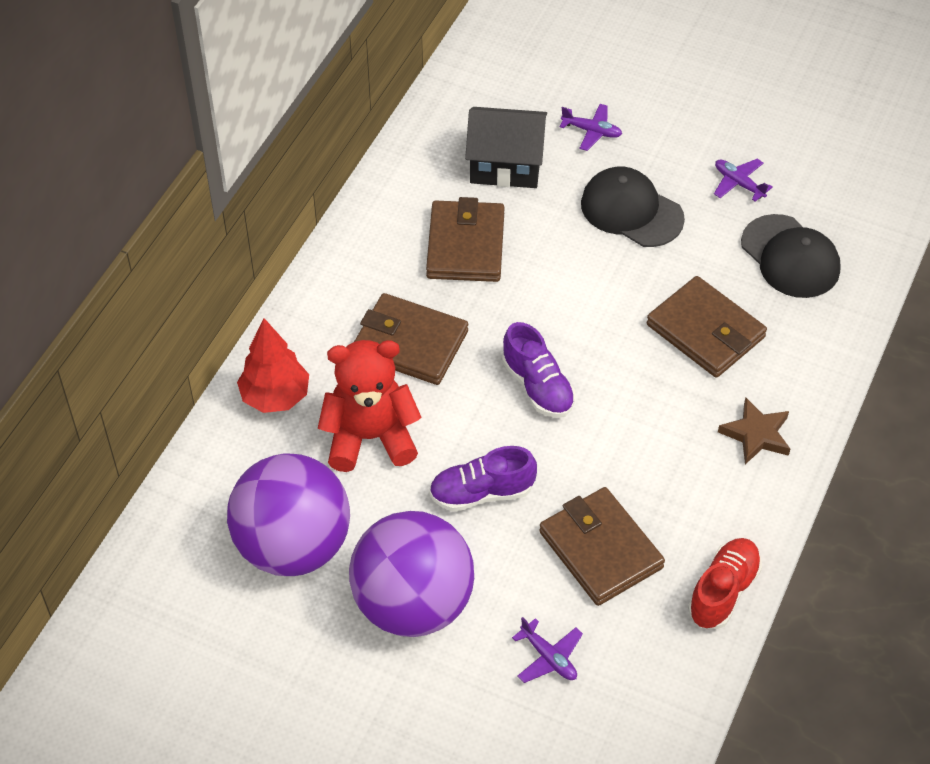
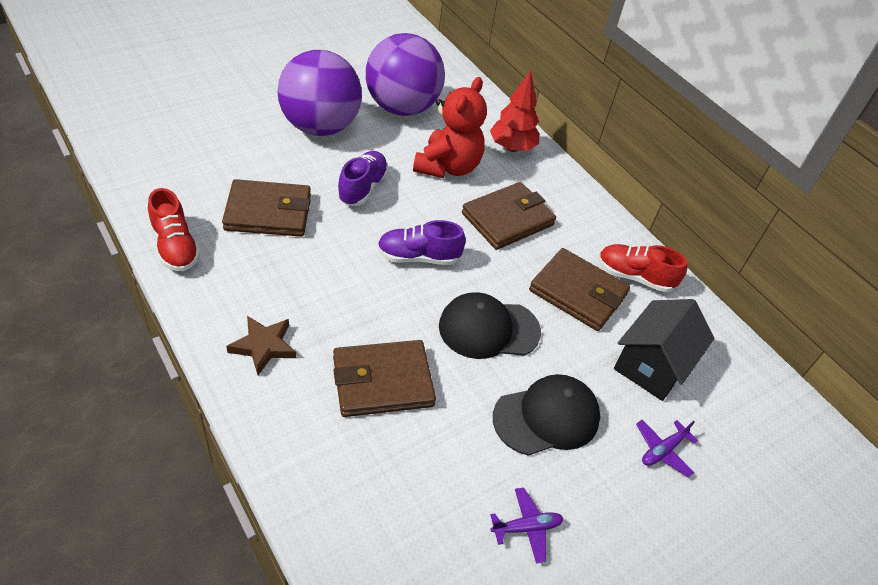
camera: 115 degrees right, 5 degrees down
(401, 213) = (634, 276): none -> red shoe
(548, 657) = (229, 154): purple plane -> none
(790, 257) = (408, 504): black cap -> black cap (488, 329)

